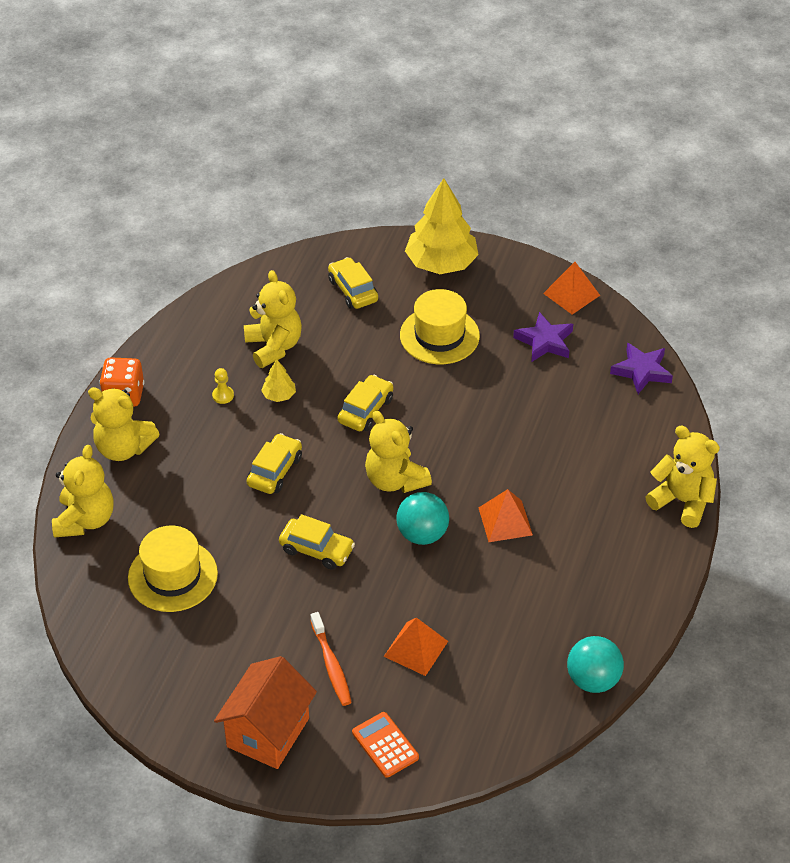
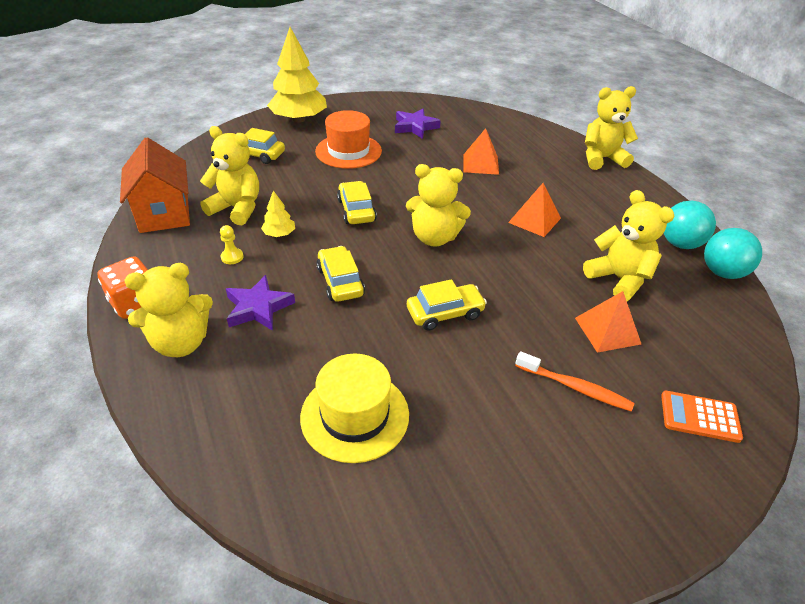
camera: 45 degrees left, 5 degrees down
(85, 520) = (207, 427): yellow teddy bear -> yellow teddy bear (619, 279)
(268, 732) = (615, 486): orange house -> orange house (164, 214)
(422, 534) = (499, 257): turquoise ball -> turquoise ball (680, 244)
(439, 335) = (348, 151): yellow hat -> orange hat
(571, 294) = (397, 102): orange pyramid -> orange pyramid (481, 164)
(641, 371) = (486, 116): purple star -> purple star (258, 307)

